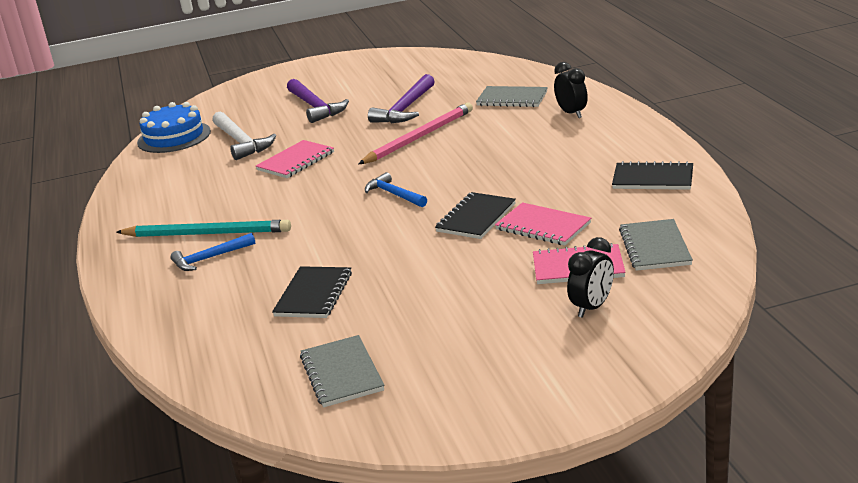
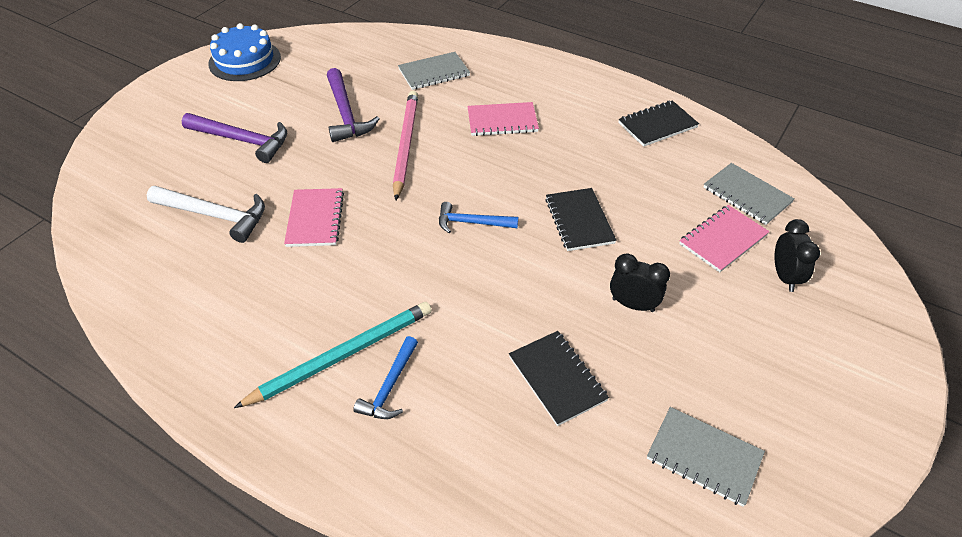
camera: 45 degrees left, 20 degrees up
(174, 137) = (114, 237): blue cake -> blue cake (245, 60)
(543, 226) = (643, 208): pink notebook -> pink notebook (502, 121)
(571, 113) = (507, 75): black clock -> black clock (633, 305)

